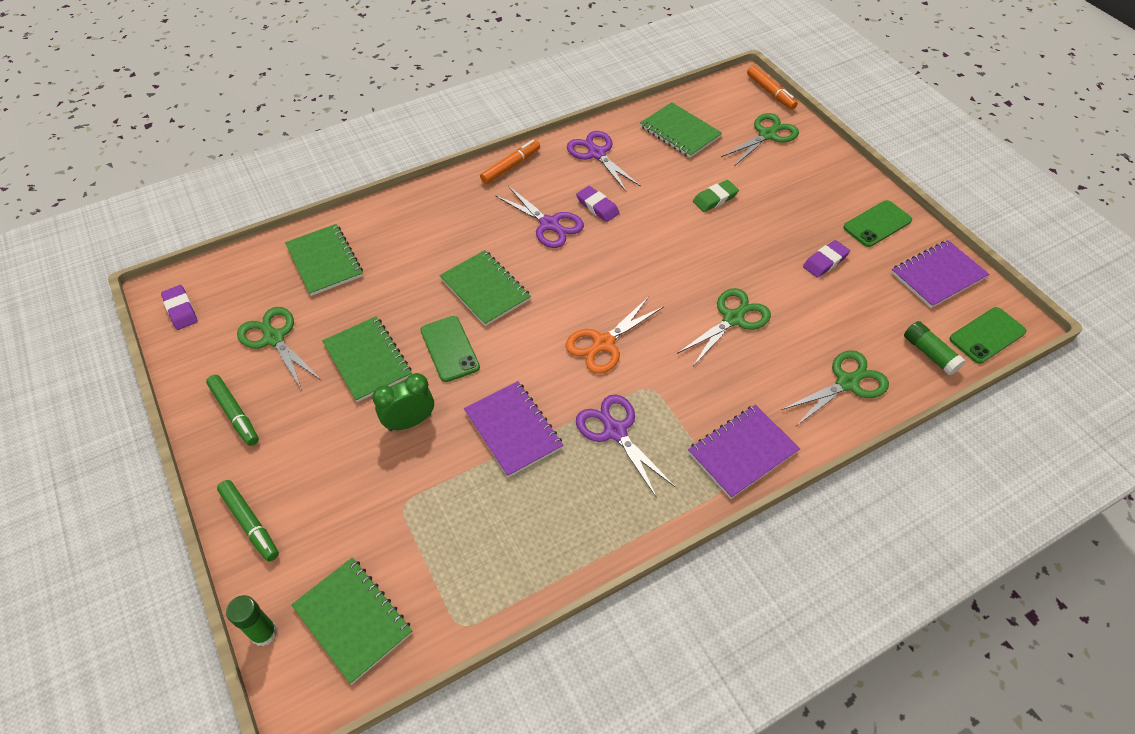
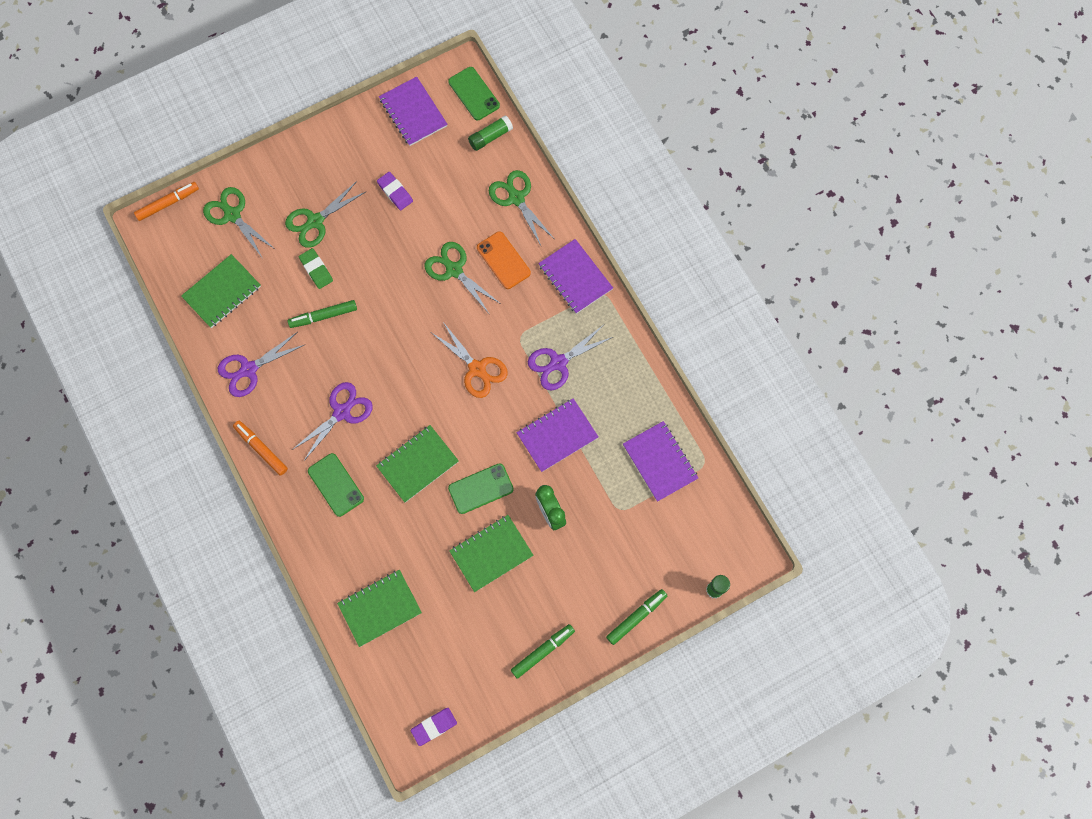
camera: 90 degrees left, 20 degrees up
(274, 338) = (468, 635): green scissors -> green scissors (315, 221)
(353, 620) = (703, 533): green notebook -> none
(467, 559) = (660, 462): none -> purple notebook
(597, 206) = (321, 370): purple eraser -> none
(660, 206) = (323, 316): none -> green marker
(754, 369) = (503, 260): none -> orange phone
(877, 224) = (354, 145): green phone -> green phone (336, 485)

